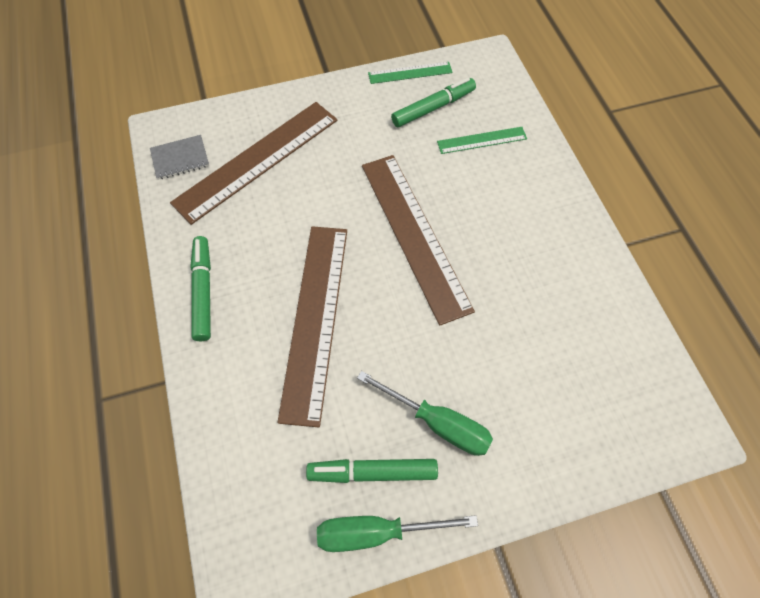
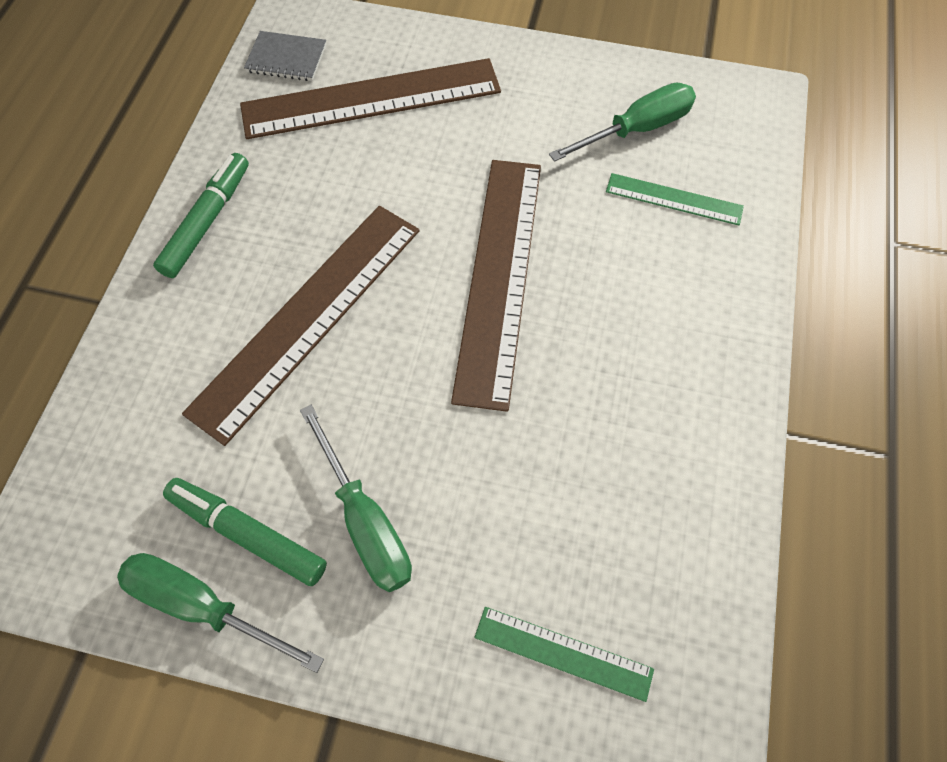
camera: 30 degrees right, 0 degrees up
(410, 73) = (636, 73): green ruler -> green ruler (563, 653)
(433, 108) = (636, 129): green marker -> green screwdriver

